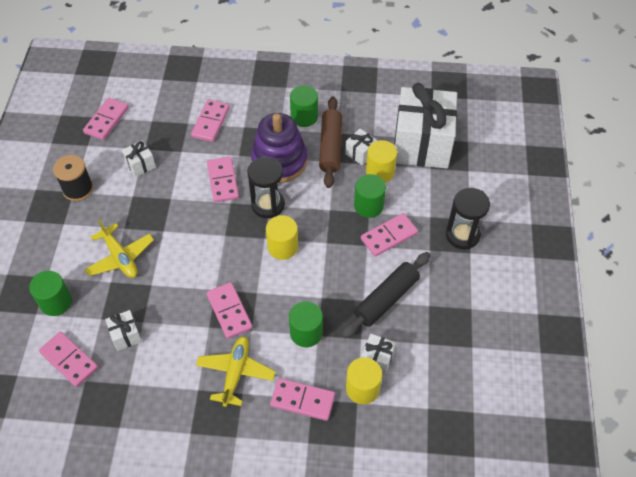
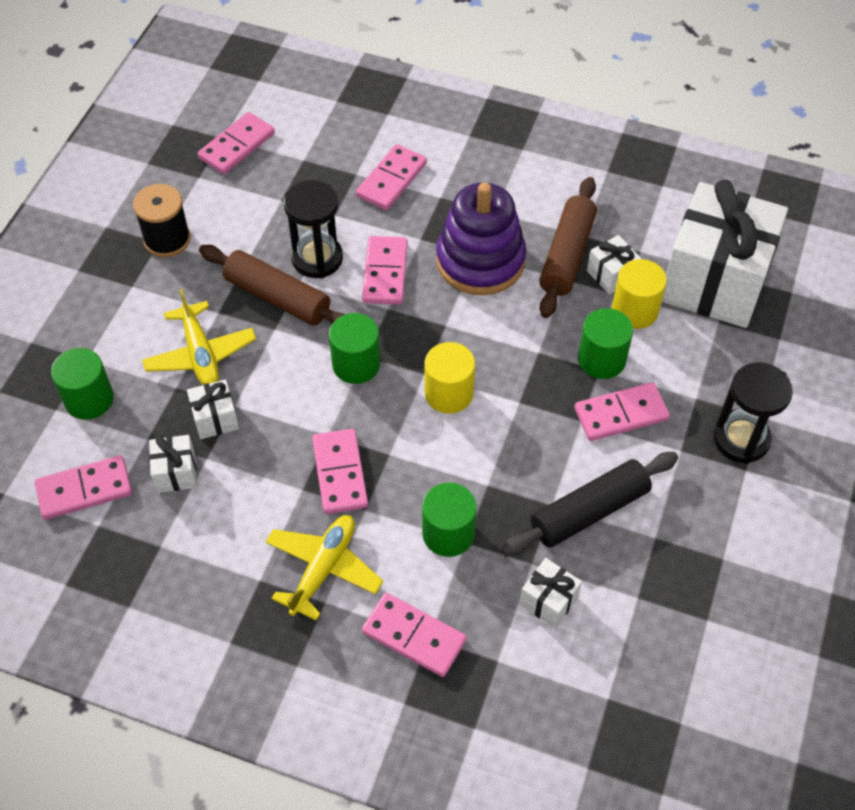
camera: 15 degrees right, 0 degrees up
(69, 360) = (84, 489): pink domino -> pink domino turned 75 degrees counterclockwise
(140, 165) = (269, 223): white gift -> white gift (215, 419)
(159, 211) = (277, 297): none -> brown rolling pin
(268, 205) = (444, 324): black hourglass -> black hourglass (317, 258)
(304, 116) = (538, 200): green cylinder -> green cylinder (356, 364)
(362, 388) = (512, 641): yellow cylinder -> none

